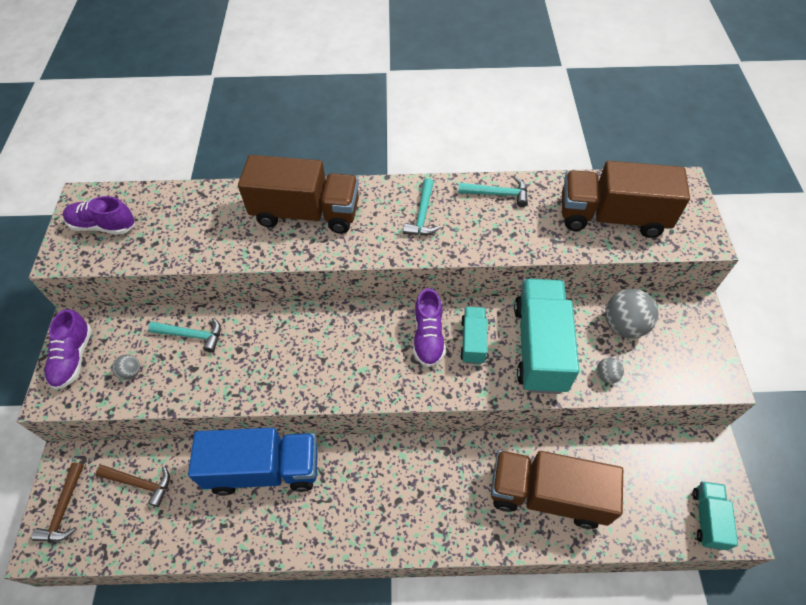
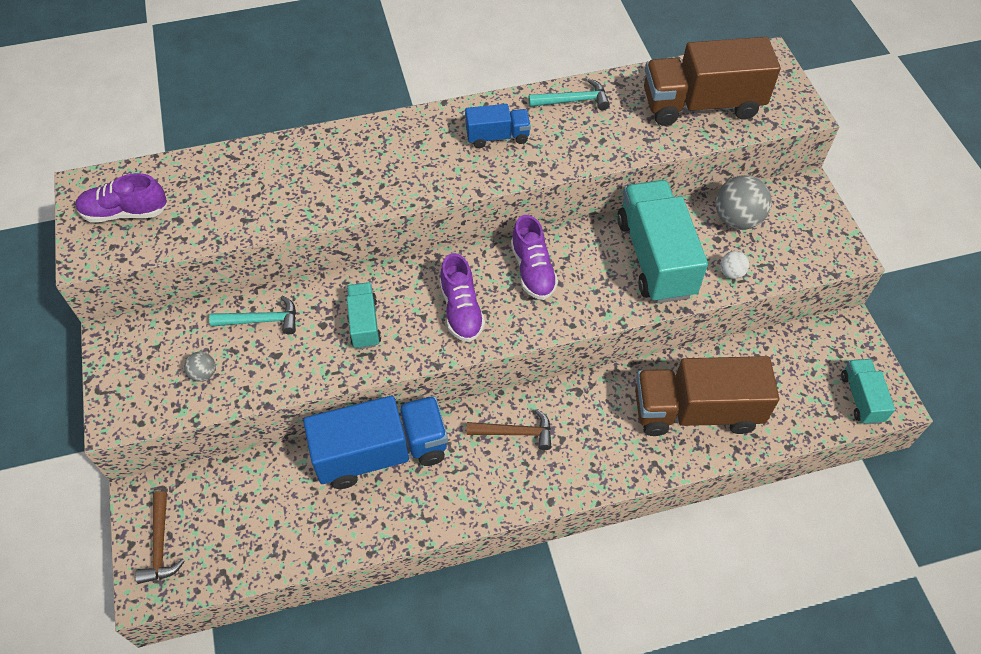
camera: 15 degrees left, 0 degrees up
(73, 358) = (127, 372): purple shoe -> purple shoe (461, 310)
(140, 483) = (241, 499): brown hammer -> brown hammer (515, 432)
(306, 213) = (364, 157): brown truck -> none
(422, 215) = (497, 137): turquoise hammer -> blue truck
(473, 341) = (582, 265): turquoise truck -> turquoise truck (364, 323)
(606, 376) = (731, 273): grey ball -> white ball

